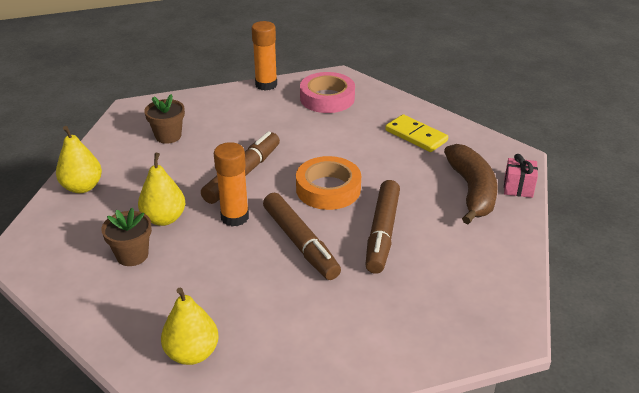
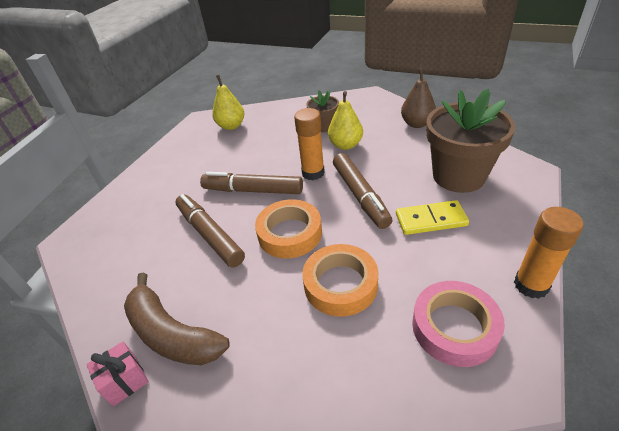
camera: 135 degrees right, 5 degrees up
(82, 187) = (417, 124): yellow pear -> brown pear
(168, 136) = (458, 176): brown flower pot -> brown flower pot, size x1.96
(346, 144) = (340, 284): none -> orange tape
(416, 136) = (297, 361): yellow domino -> yellow domino (430, 220)

